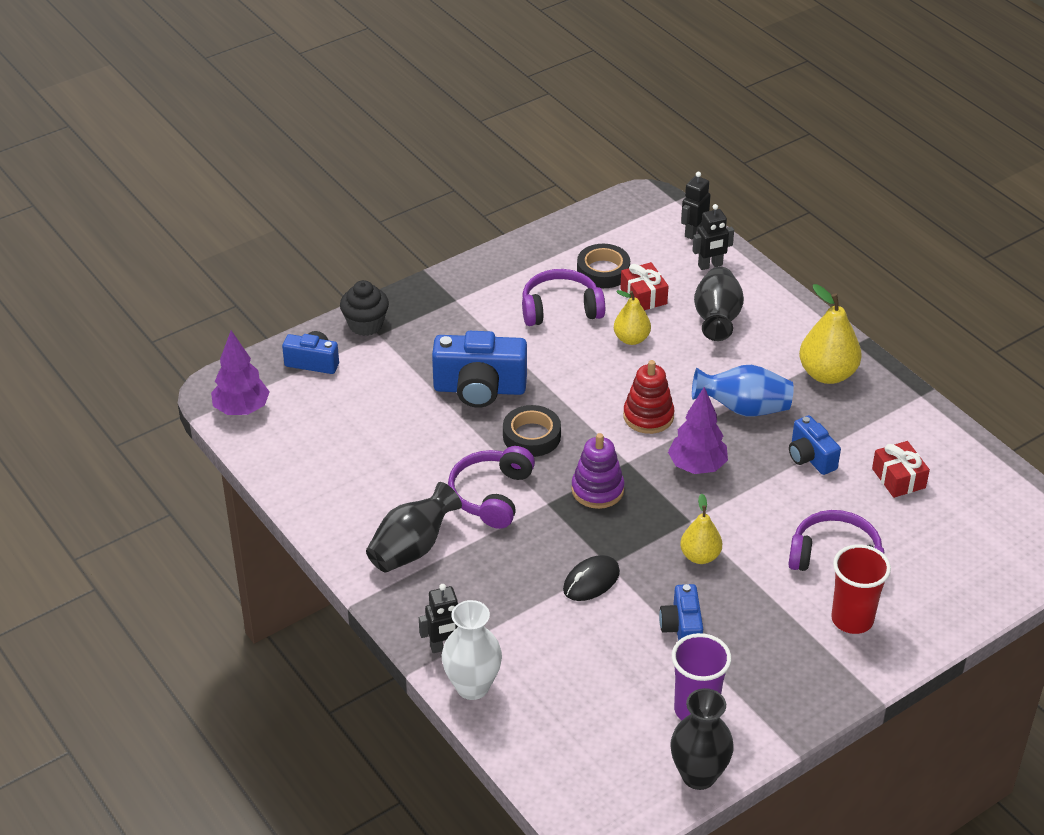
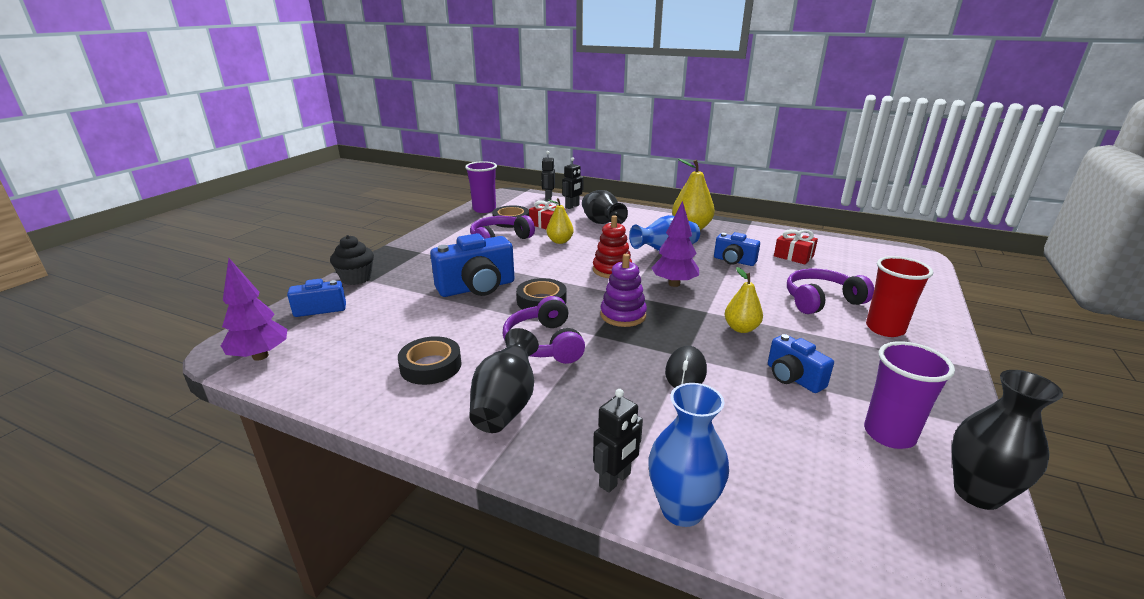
camera: 30 degrees left, 15 degrees down
(375, 481) = (431, 366): none -> black tape
(472, 686) = (682, 509): white vase -> blue vase
(586, 231) = (484, 209): none -> purple cup

